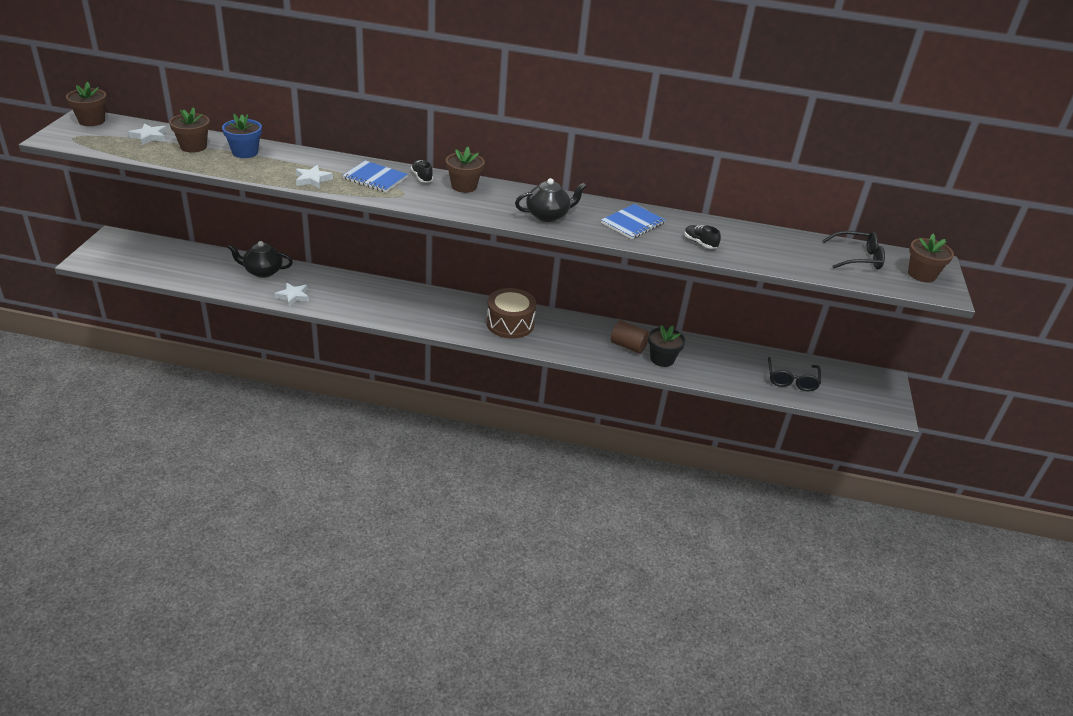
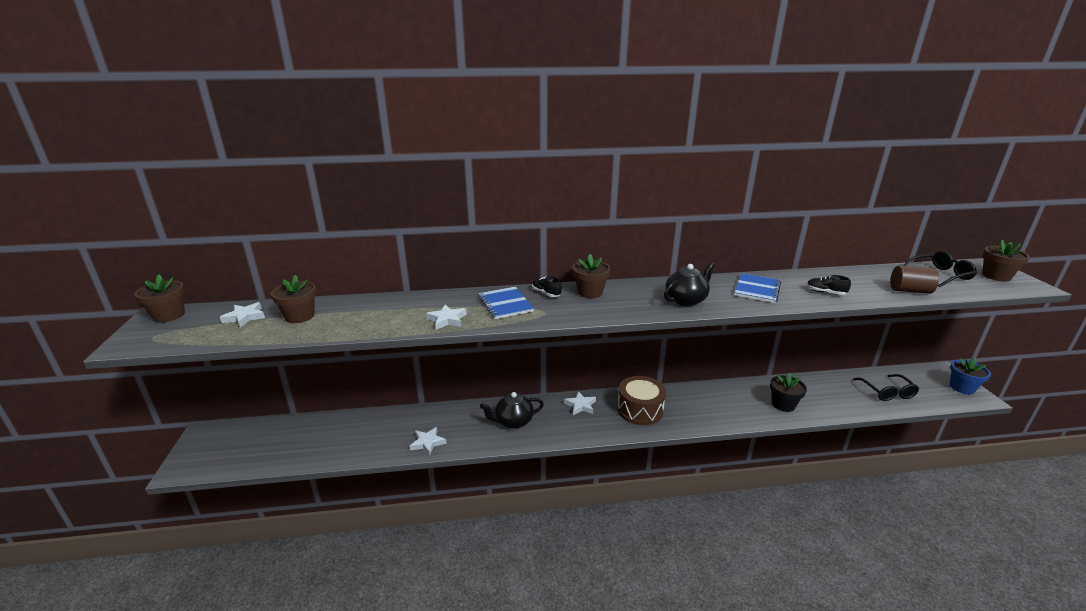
camera: 15 degrees left, 10 degrees down
(245, 152) = (358, 309): blue flower pot -> blue flower pot (962, 387)
(262, 271) = (382, 425): black teapot -> black teapot (513, 421)
(375, 178) = (505, 304): blue notebook -> blue notebook turned 60 degrees clockwise
(455, 304) = (580, 405): none -> white star
(628, 346) = (748, 401): brown cylinder -> brown cylinder (909, 290)

